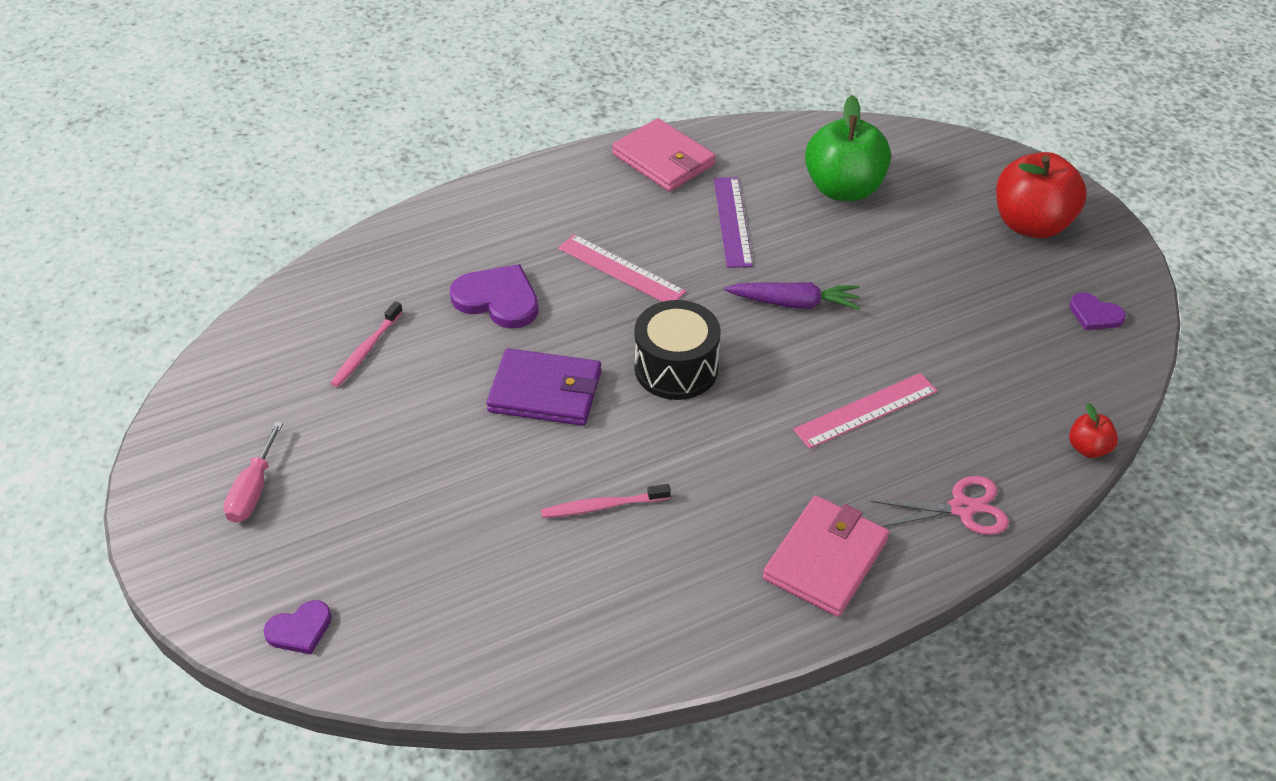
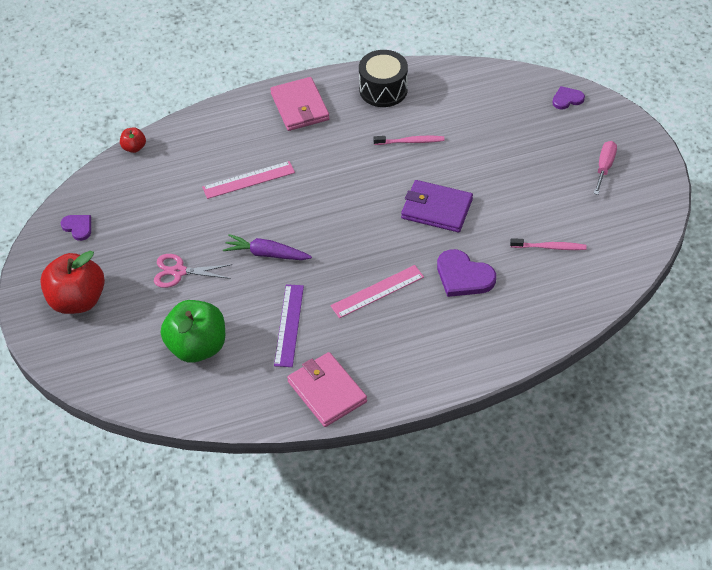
camera: 170 degrees left, 5 degrees up
(366, 350) = (549, 247): pink toothbrush -> pink toothbrush turned 60 degrees clockwise
(620, 270) = (377, 291): pink ruler -> pink ruler turned 75 degrees counterclockwise
(676, 368) = (354, 216): black drum -> black drum (383, 90)
(825, 559) = (300, 107): pink wallet -> pink wallet turned 60 degrees counterclockwise
(962, 508) = (219, 124): pink scissors -> pink scissors (179, 271)

